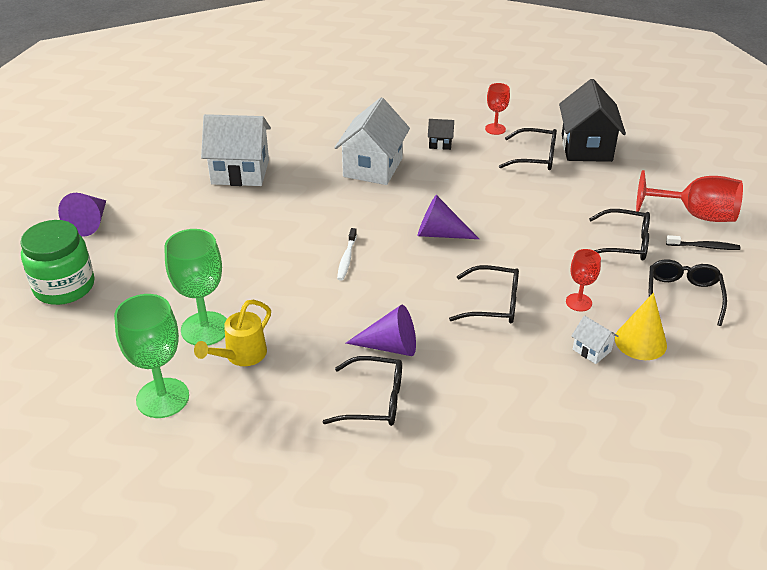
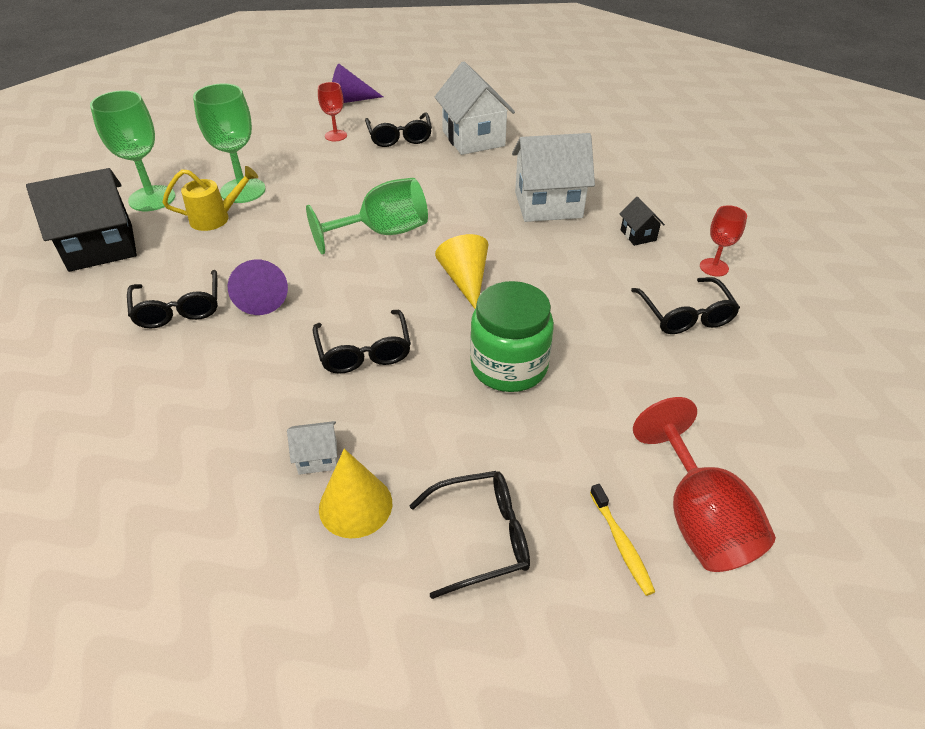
camera: 65 degrees right, 5 degrees up
(64, 287) = (266, 117): green jar -> green jar (509, 366)
(241, 355) = (216, 218): yellow watering can -> yellow watering can turned 150 degrees clockwise
(347, 258) = (382, 233): white toothbrush -> green goblet
(440, 234) = (465, 280): purple cone -> yellow cone
(578, 302) = (405, 425): red goblet -> red goblet (336, 136)
(586, 148) = (758, 357): black house -> black house (101, 248)
(591, 350) = (318, 458): white house -> white house turned 60 degrees clockwise
(625, 243) = (561, 445): black glasses -> black glasses (399, 137)
(703, 246) = (621, 543): black toothbrush -> yellow toothbrush

